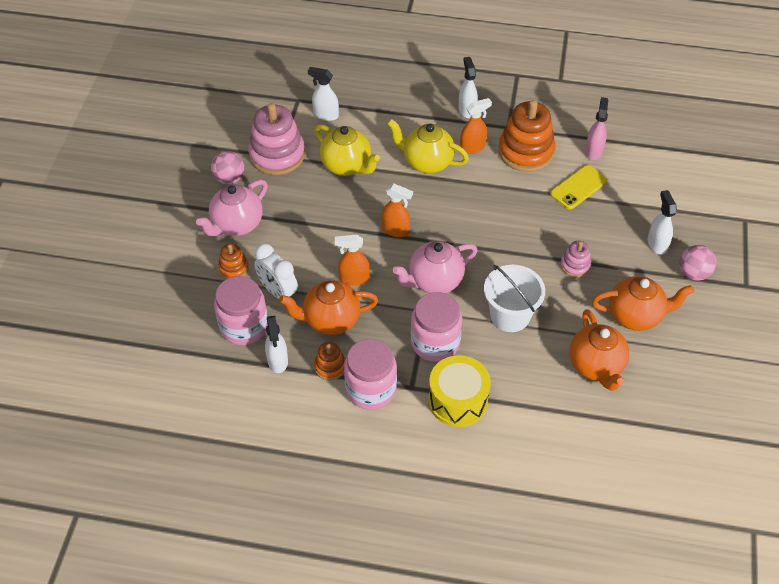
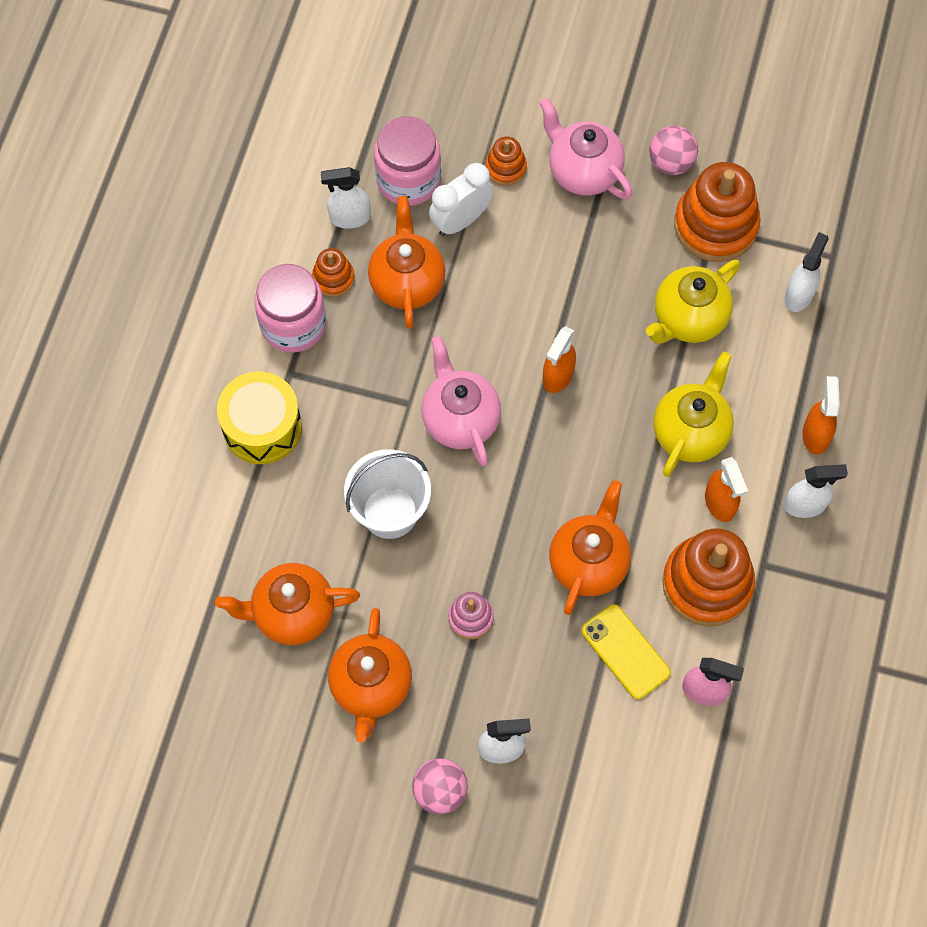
camera: 95 degrees right, 15 degrees up
(277, 155) = (715, 225): pink stacking toy -> orange stacking toy
(353, 278) = (474, 315): orange spray bottle -> orange spray bottle (815, 435)
(435, 342) = (356, 409): pink jar -> none
(524, 208) = (588, 563): none -> orange teapot

